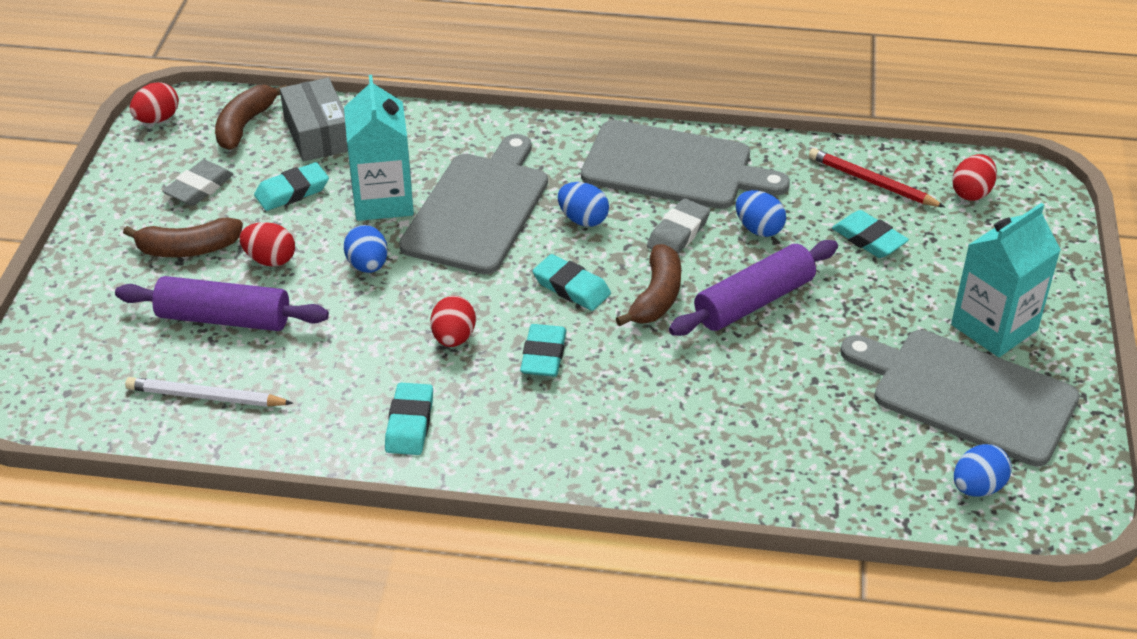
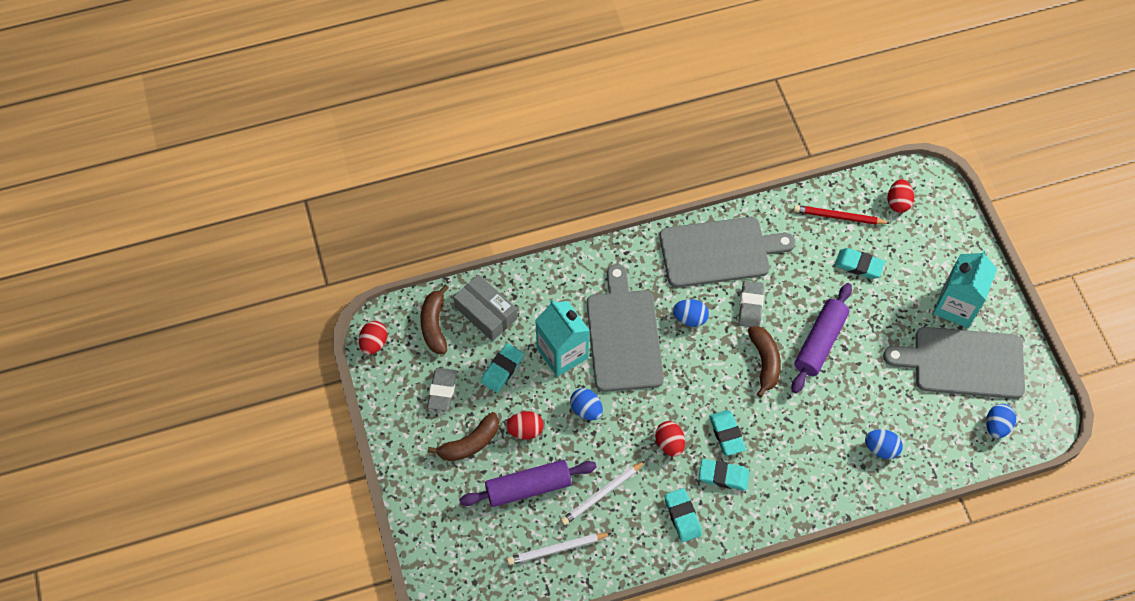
camera: 25 degrees left, 20 degrees up
(316, 360) = (602, 494): none -> white pencil
(571, 287) = (713, 375): turquoise eraser -> turquoise eraser (723, 476)
(758, 229) = (794, 283): blue egg -> blue egg (881, 448)

